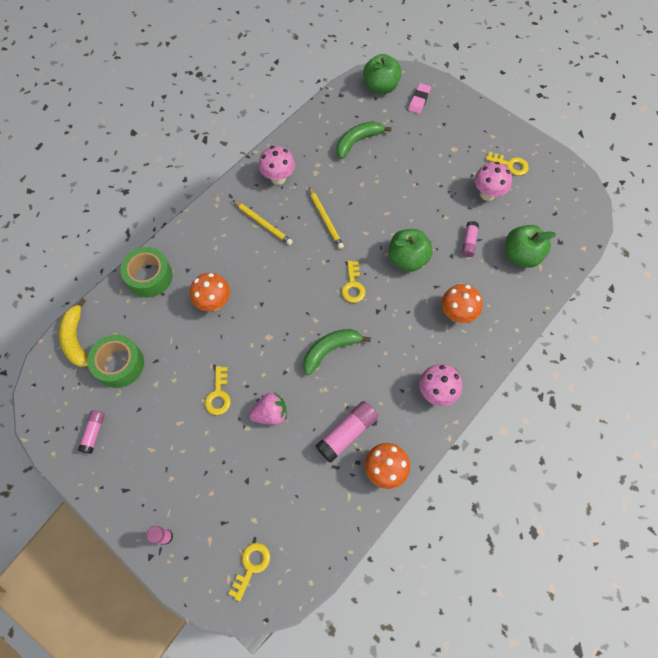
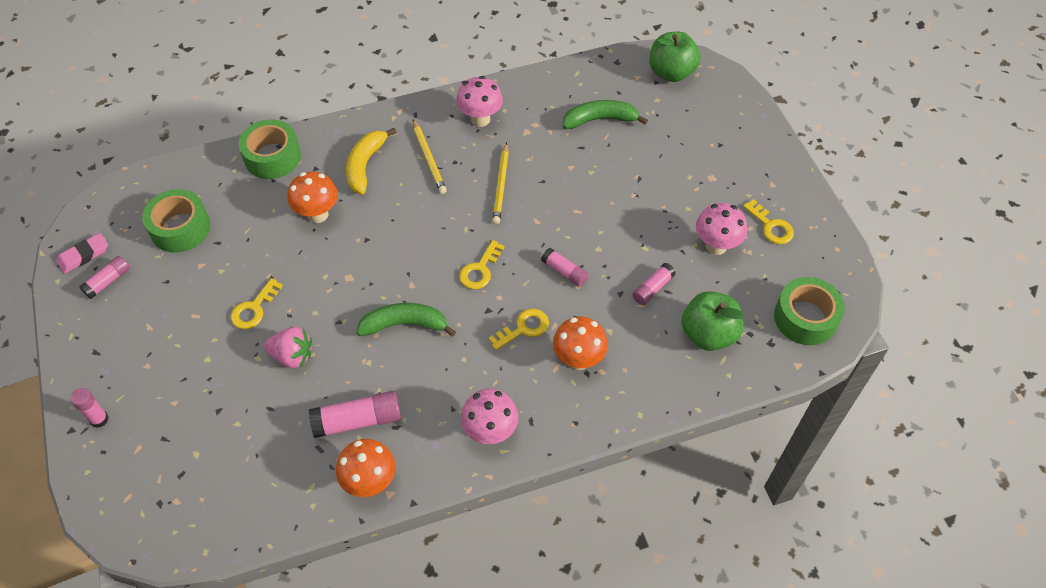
camera: 30 degrees right, 10 degrees down
(76, 338) = (158, 182): yellow banana -> yellow banana (365, 165)
(251, 566) = (159, 498): yellow key -> yellow key (523, 328)
(407, 259) = (564, 272): green apple -> pink glue stick
(419, 100) = (707, 106): pink eraser -> pink eraser (84, 255)
(568, 215) = (805, 318): none -> green tape

